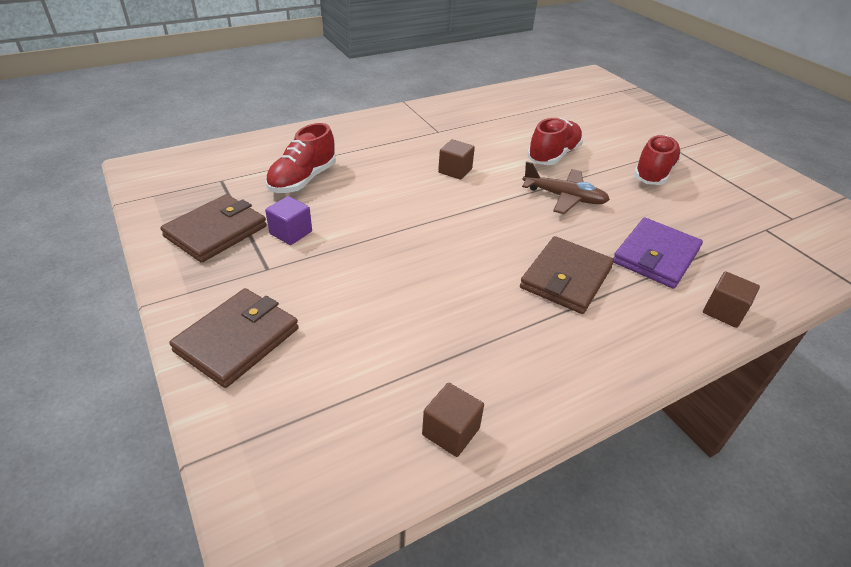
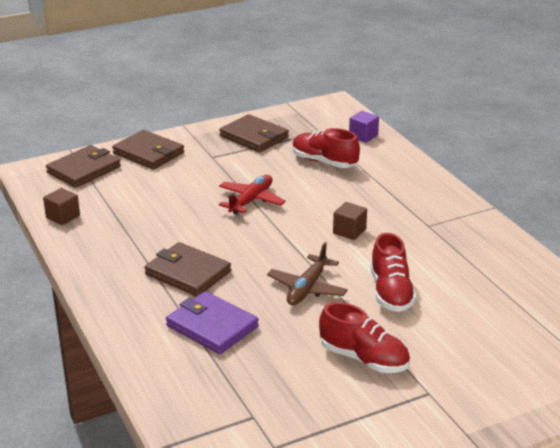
camera: 95 degrees right, 10 degrees down
(282, 425) = (84, 170): none -> brown wallet
(291, 233) = (252, 162): purple cube -> purple cube (363, 136)
(393, 232) = (251, 200): none -> red plane
(553, 155) = (391, 292): red shoe -> red shoe turned 45 degrees clockwise
(723, 311) = (135, 347): brown cube -> none

